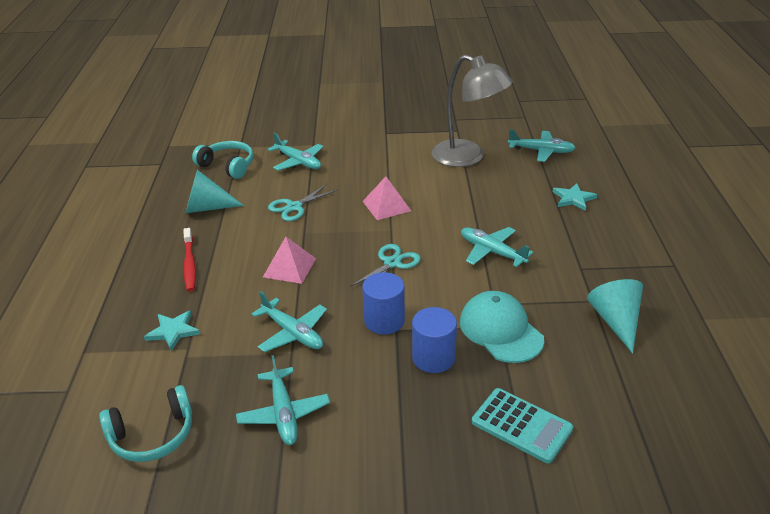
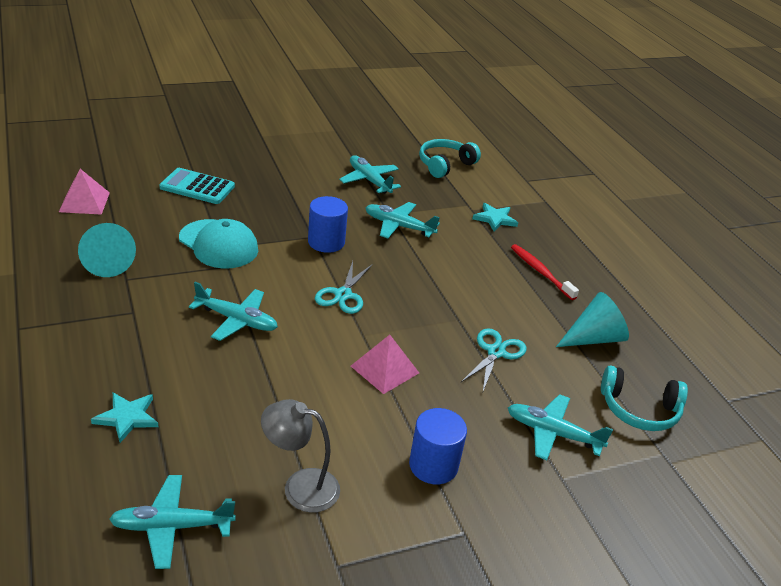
camera: 155 degrees right, 0 degrees up
(289, 267) = (444, 279): pink pyramid -> pink pyramid (84, 202)
(433, 358) = (273, 220): blue cylinder -> blue cylinder (433, 465)
(467, 157) = (300, 486): grey lamp -> grey lamp, size x0.62

